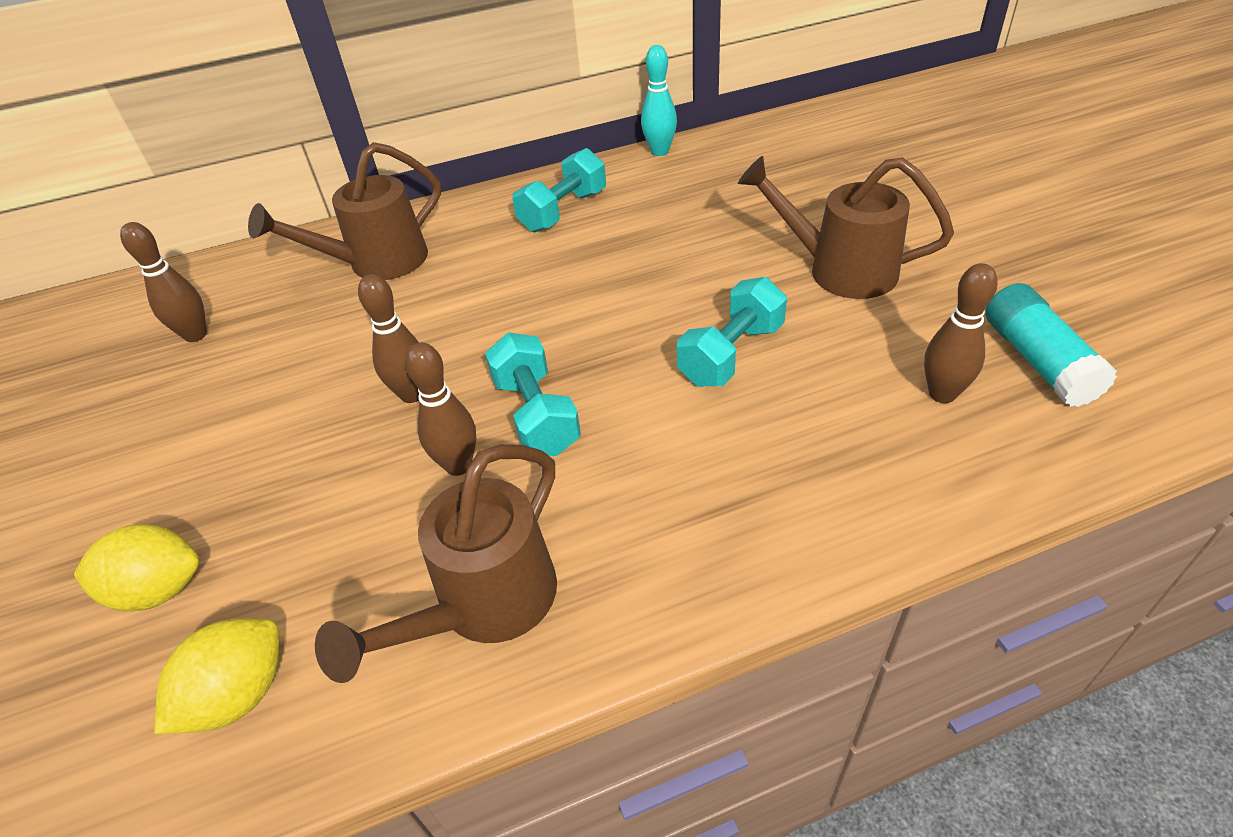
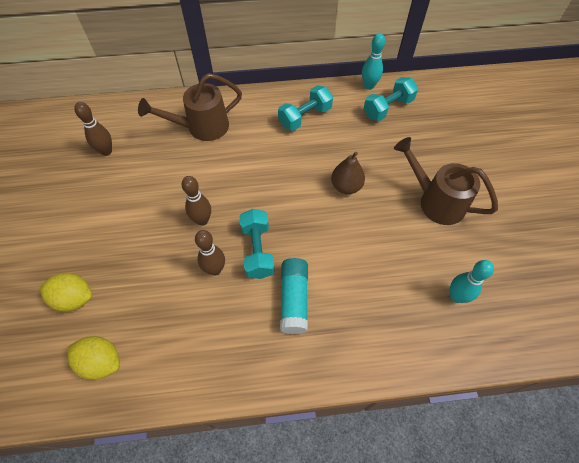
camera: 10 degrees right, 15 degrees up
(240, 694) = (101, 361): yellow lemon -> yellow lemon turned 60 degrees clockwise
(484, 604) = (210, 349): brown watering can -> none
(671, 285) = (346, 186): none -> brown pear
(731, 354) = (362, 241): turquoise dumbbell -> turquoise dumbbell (388, 108)
(942, 394) = (456, 296): brown bowling pin -> turquoise bowling pin
(1038, 361) = (513, 290): turquoise glue stick -> turquoise glue stick (294, 299)

